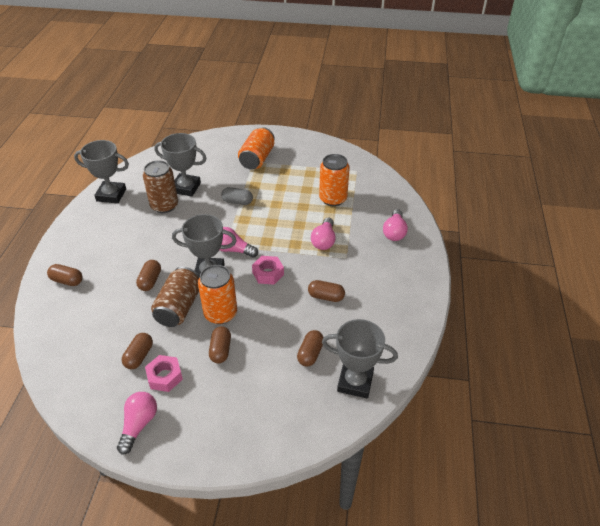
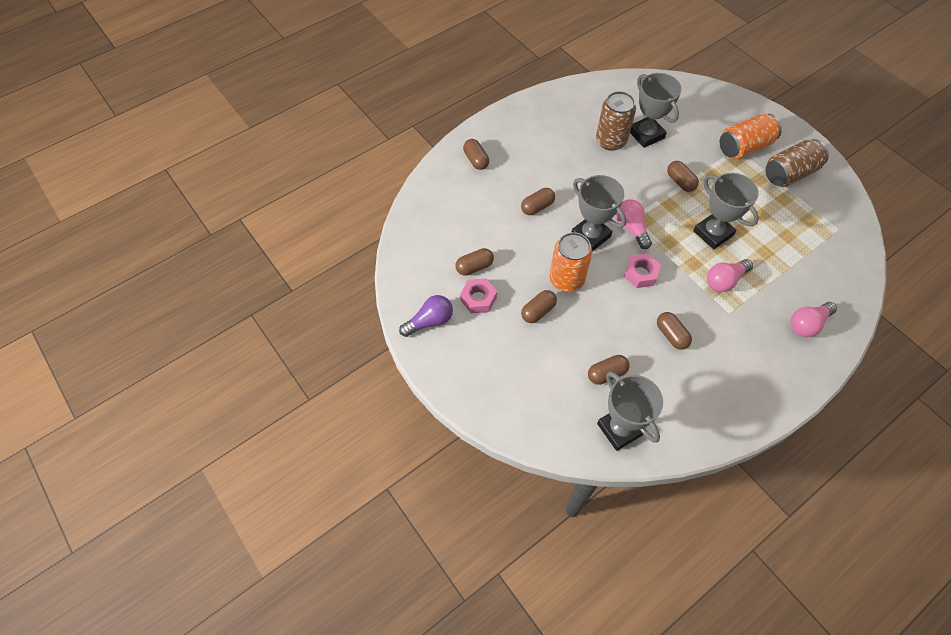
camera: 45 degrees right, 15 degrees up
(111, 195) = (575, 99): grey trophy -> grey trophy (713, 233)
(139, 424) = (430, 321): pink light bulb -> purple light bulb
(179, 307) = (539, 248): brown can -> brown can (789, 174)
(237, 202) = (680, 182): grey capsule -> brown capsule
(333, 199) = (779, 243): orange can -> none

